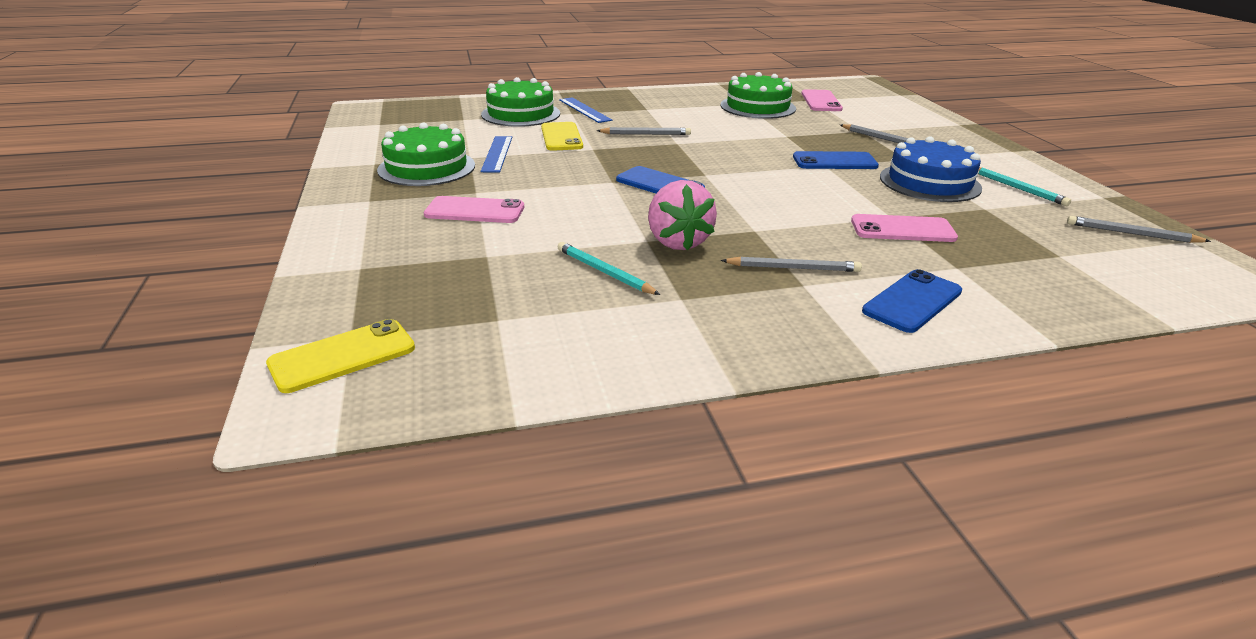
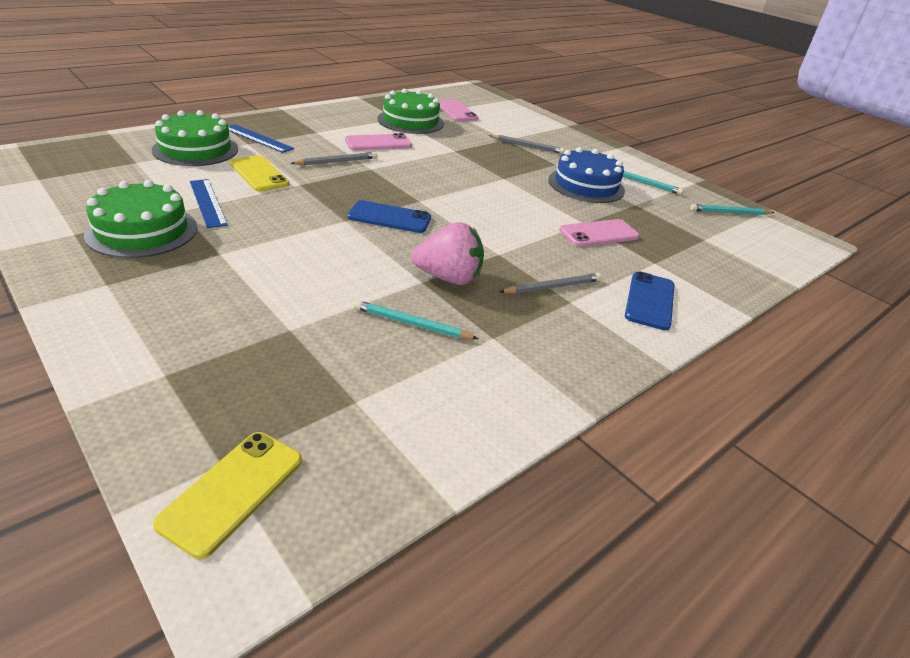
camera: 30 degrees left, 5 degrees up
(475, 211) = (237, 277): pink phone -> pink phone (378, 143)
(678, 242) = (448, 278): pink strawberry -> pink strawberry turned 45 degrees counterclockwise
(834, 161) = (508, 173): blue phone -> none
(1132, 233) = (730, 212): grey pencil -> turquoise pencil

